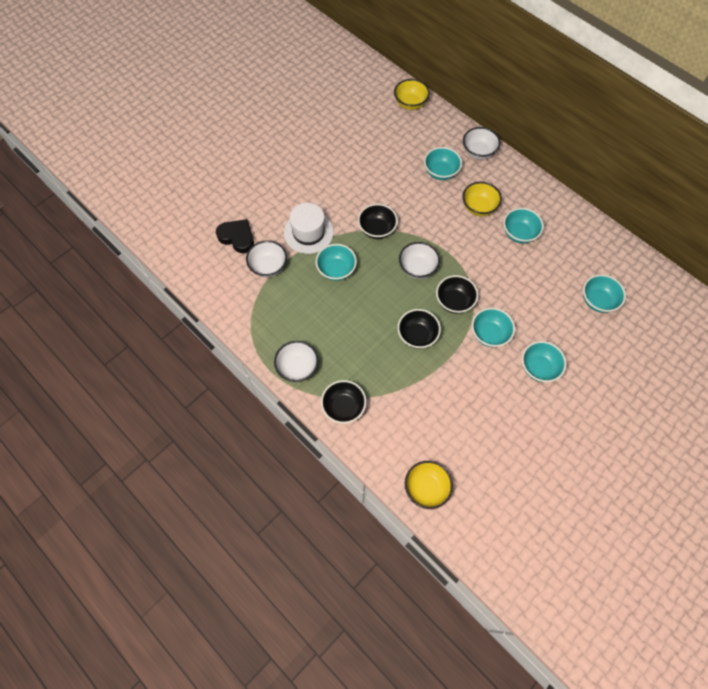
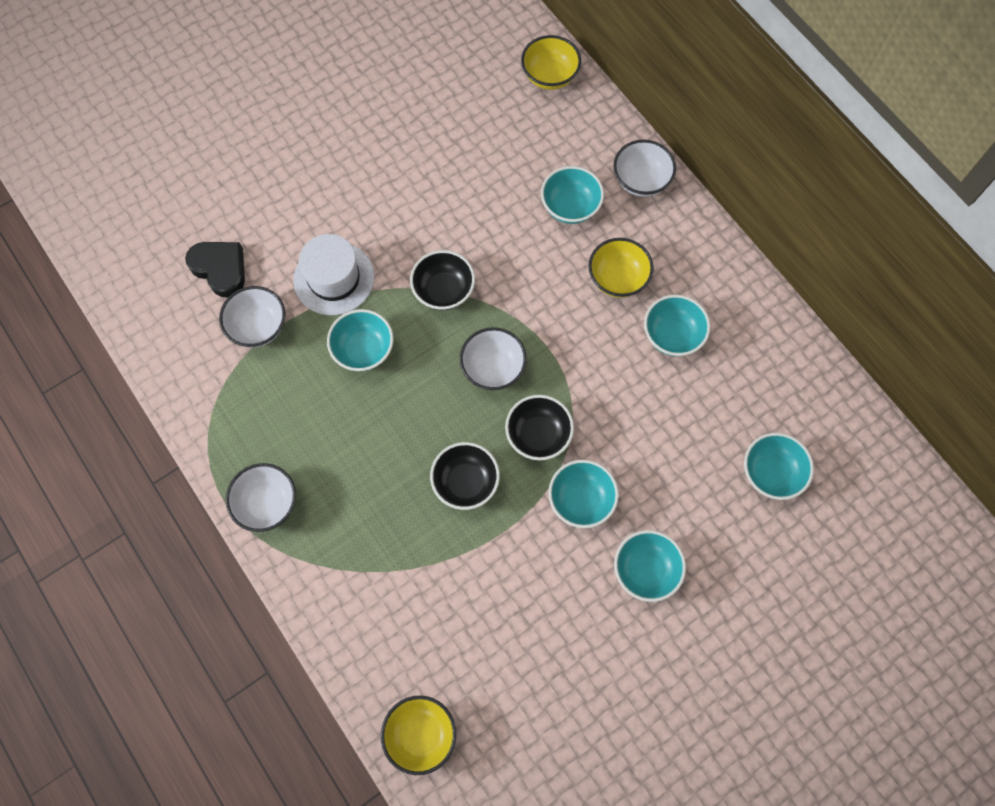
camera: 10 degrees right, 5 degrees up
(343, 407) = (323, 581): black bowl -> none

